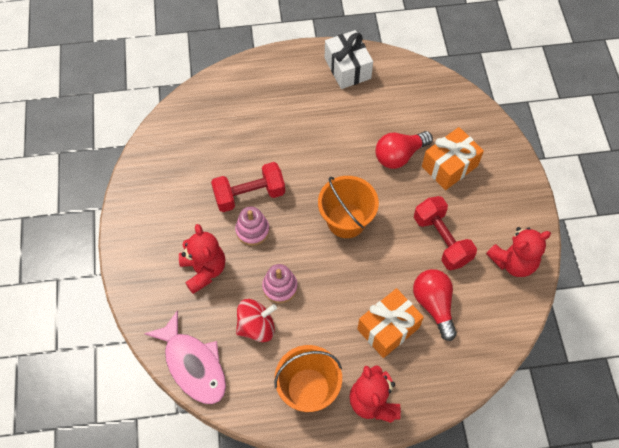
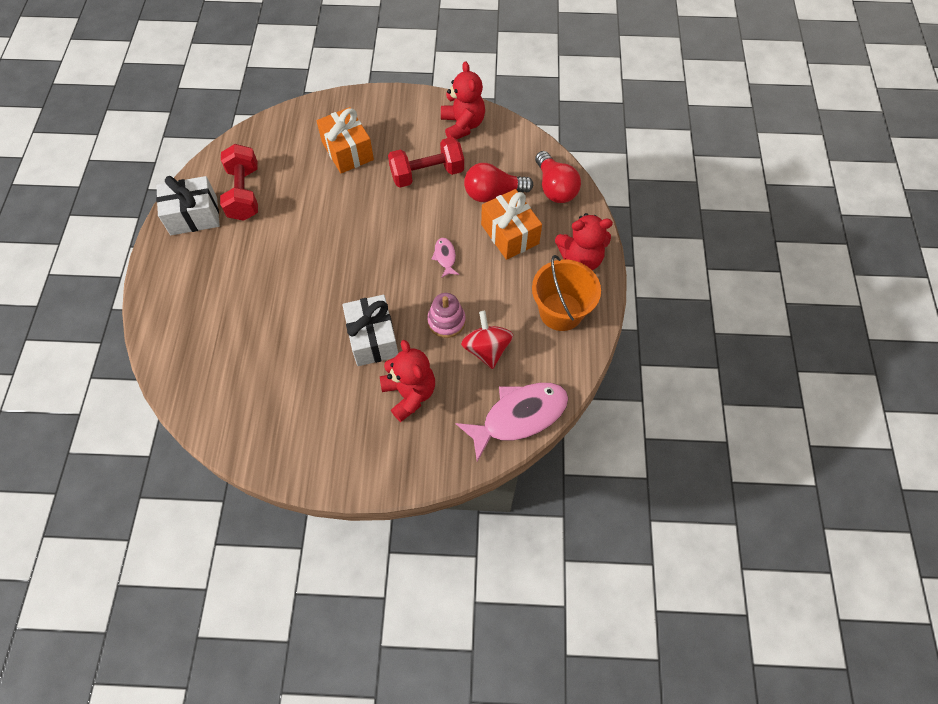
camera: 80 degrees left, 0 degrees up
(204, 270) = (409, 394): red teddy bear -> red teddy bear turned 75 degrees clockwise
(249, 195) = (327, 336): red dumbbell -> red dumbbell (244, 193)
(252, 230) = (373, 338): pink stacking toy -> white gift
(346, 220) = (384, 249): orange bucket -> none
(348, 274) = (445, 257): none -> pink fish
(399, 155) = (322, 189): red light bulb -> red light bulb (555, 188)

